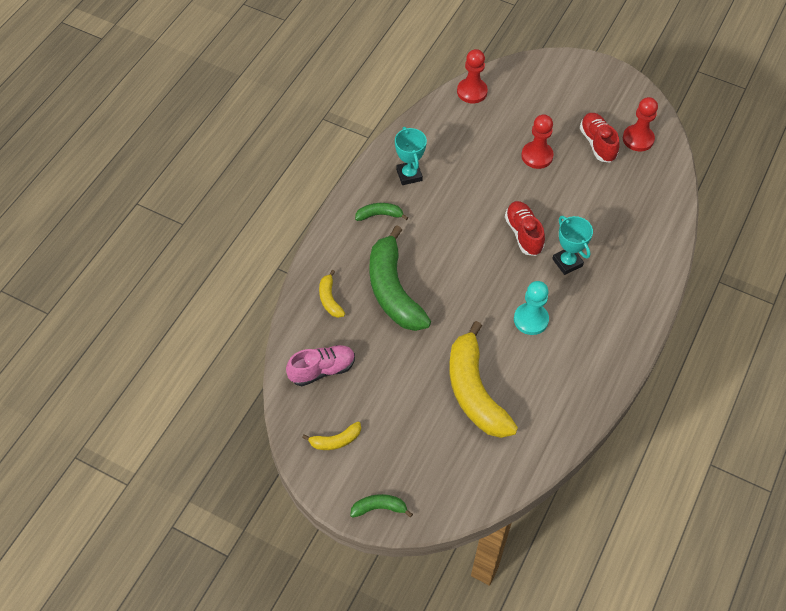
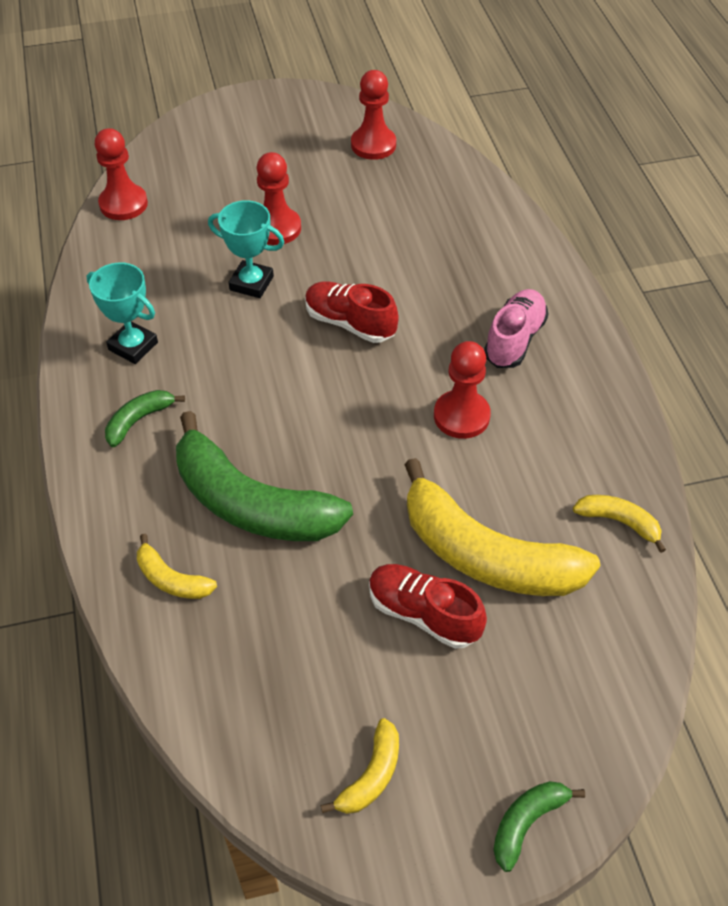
camera: 40 degrees left, 5 degrees down
(322, 370) = (254, 688): pink shoe -> pink shoe (514, 340)
(531, 320) = (461, 416): turquoise pawn -> red pawn
(553, 424) = (619, 522): none -> yellow banana
(567, 262) = (434, 322): turquoise trophy -> turquoise trophy (251, 283)
(597, 143) = (333, 175): red shoe -> red shoe (423, 614)

